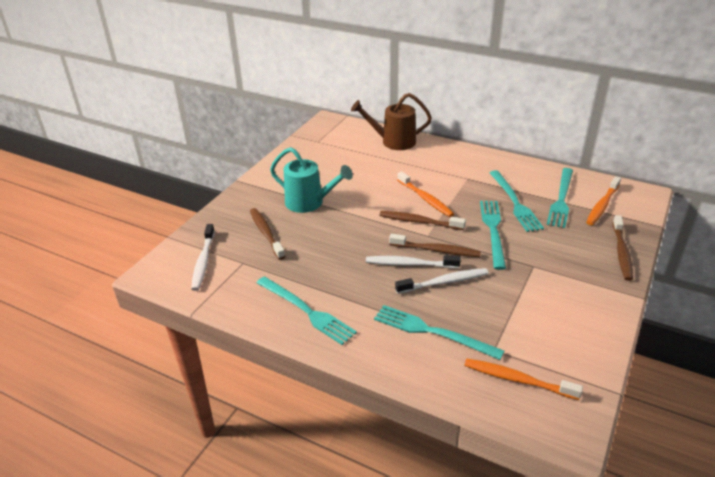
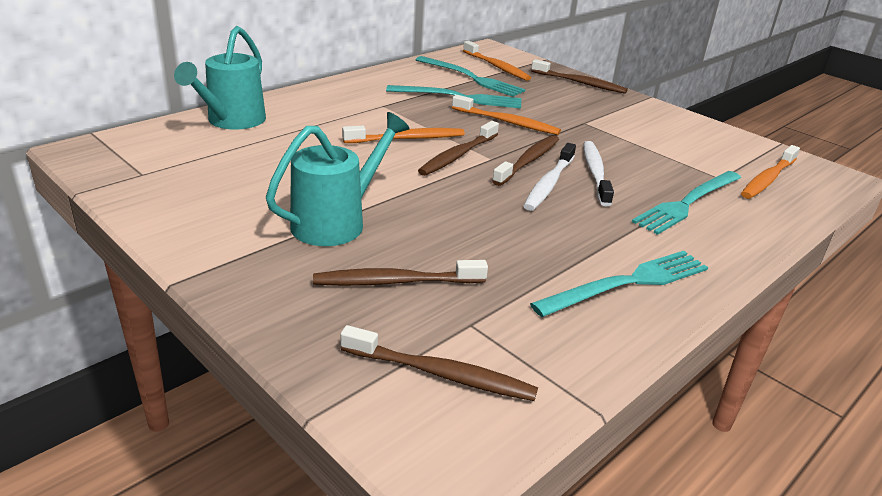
camera: 75 degrees left, 5 degrees down
(203, 261) = (441, 374): white toothbrush -> brown toothbrush
(393, 142) = (232, 121): brown watering can -> turquoise watering can
(493, 230) = (507, 122): turquoise fork -> orange toothbrush

